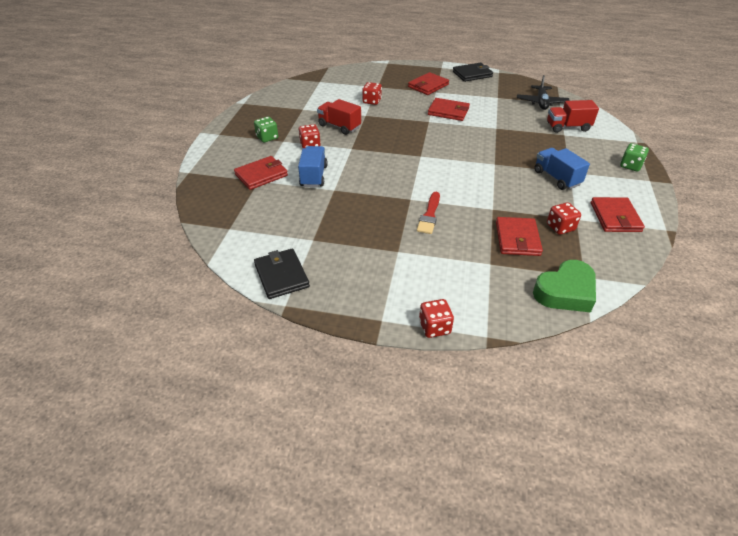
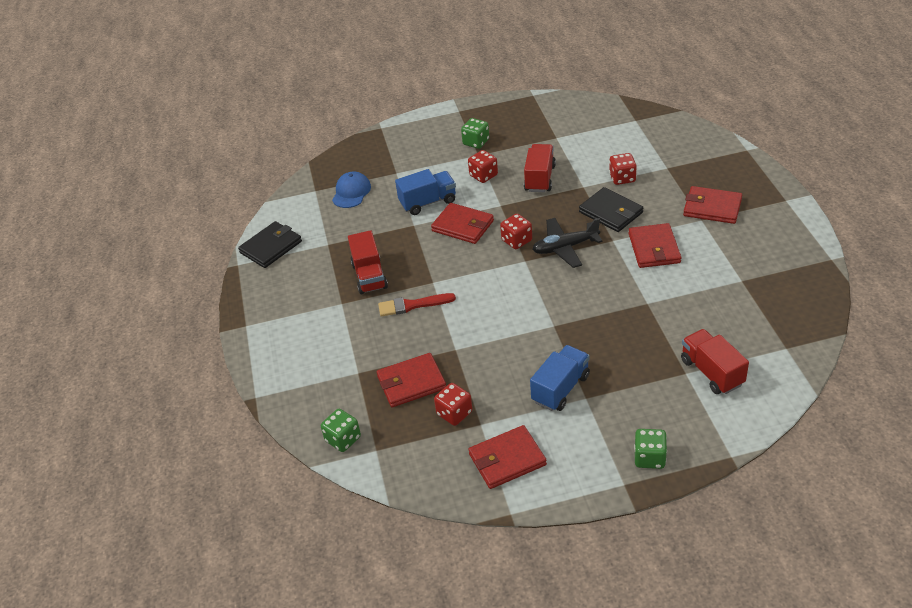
camera: 70 degrees right, 0 degrees up
(256, 209) = (351, 192): none -> blue cap
(261, 175) = (406, 170): red wallet -> red wallet (463, 226)
(376, 227) = (369, 276): none -> red truck
(434, 327) = (251, 360): red dice -> red dice (517, 240)
(472, 74) = (794, 235): black wallet -> black wallet (611, 212)
(541, 102) = (767, 328): black plane -> black plane (565, 247)
(565, 292) = (343, 439): green heart -> green dice

